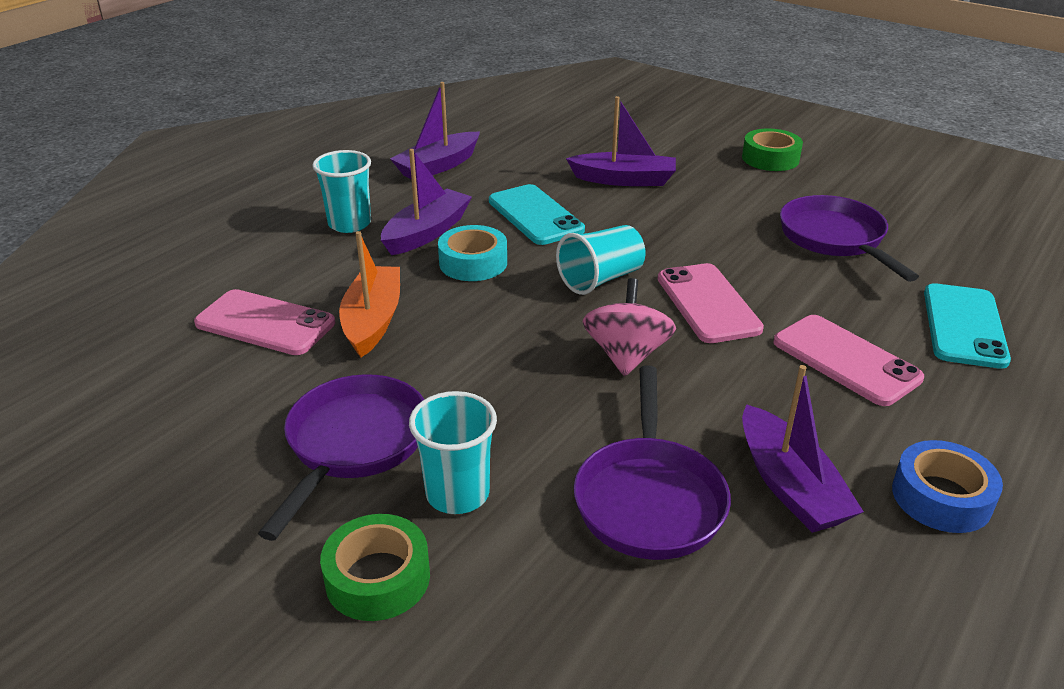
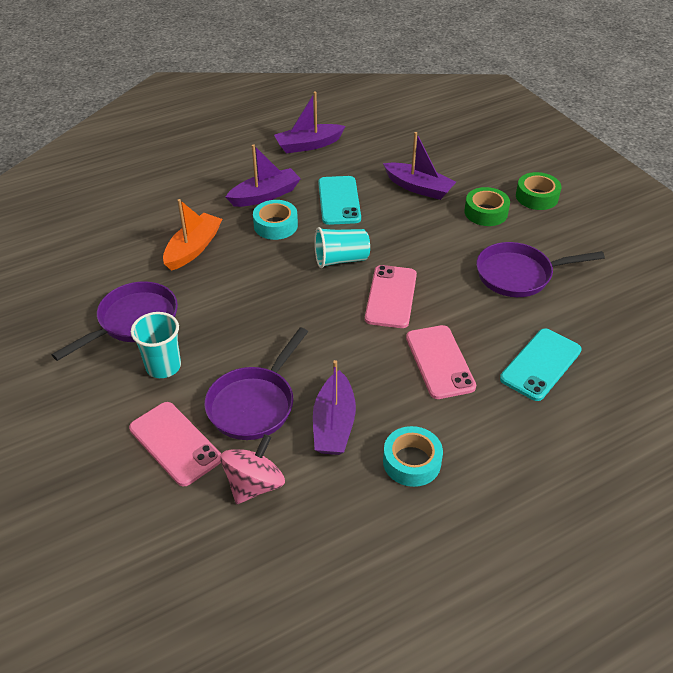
camera: 25 degrees right, 10 degrees up
(265, 323) = (137, 233): pink phone -> pink phone (175, 443)
(349, 224) = (226, 176): turquoise cup -> none
(378, 578) = (98, 396): green tape -> green tape (486, 212)
(626, 355) = (313, 316): pink spinning top -> pink spinning top (254, 484)
(835, 239) = (518, 275): purple pan -> purple pan turned 105 degrees counterclockwise
(941, 497) = (412, 462): blue tape -> turquoise tape

